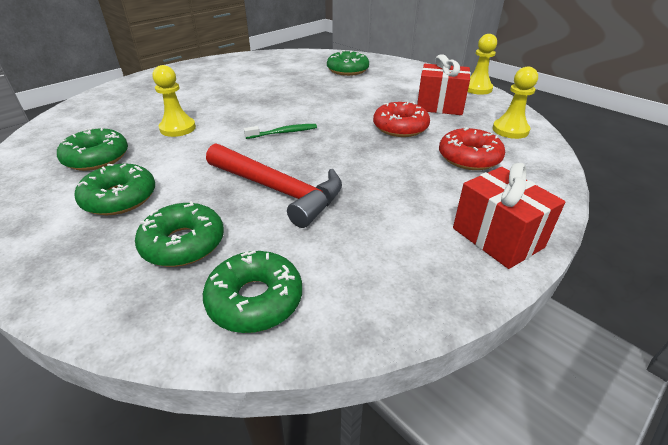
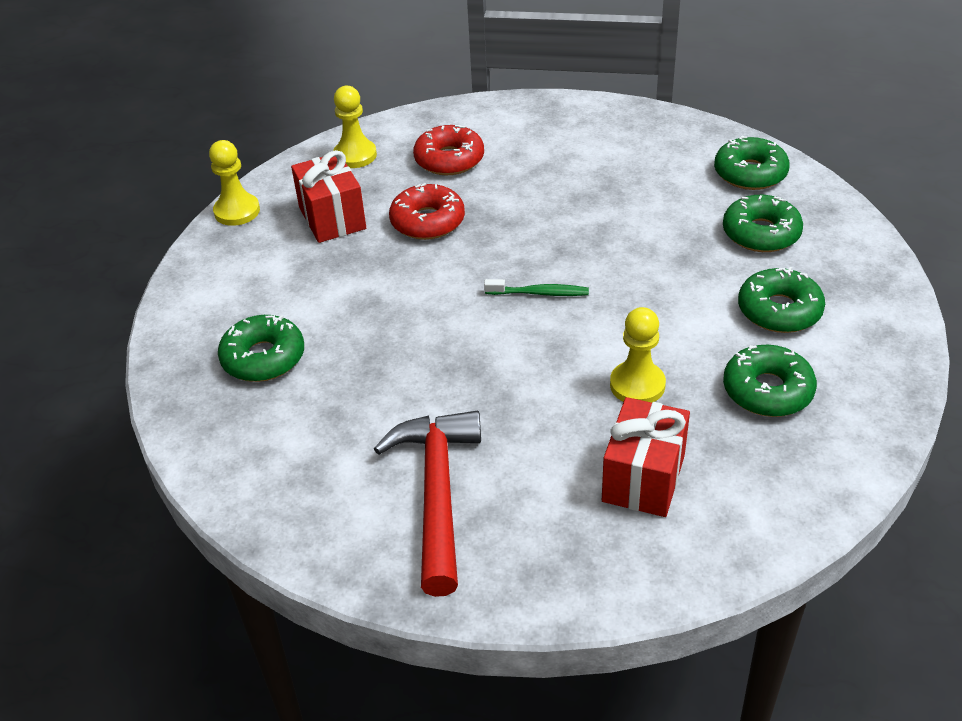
camera: 125 degrees left, 5 degrees up
(278, 190) = (640, 231): red hammer -> red hammer (437, 494)
(283, 133) = (540, 293): green toothbrush -> green toothbrush turned 150 degrees clockwise
(497, 237) = (560, 114): red gift -> red gift (643, 478)

